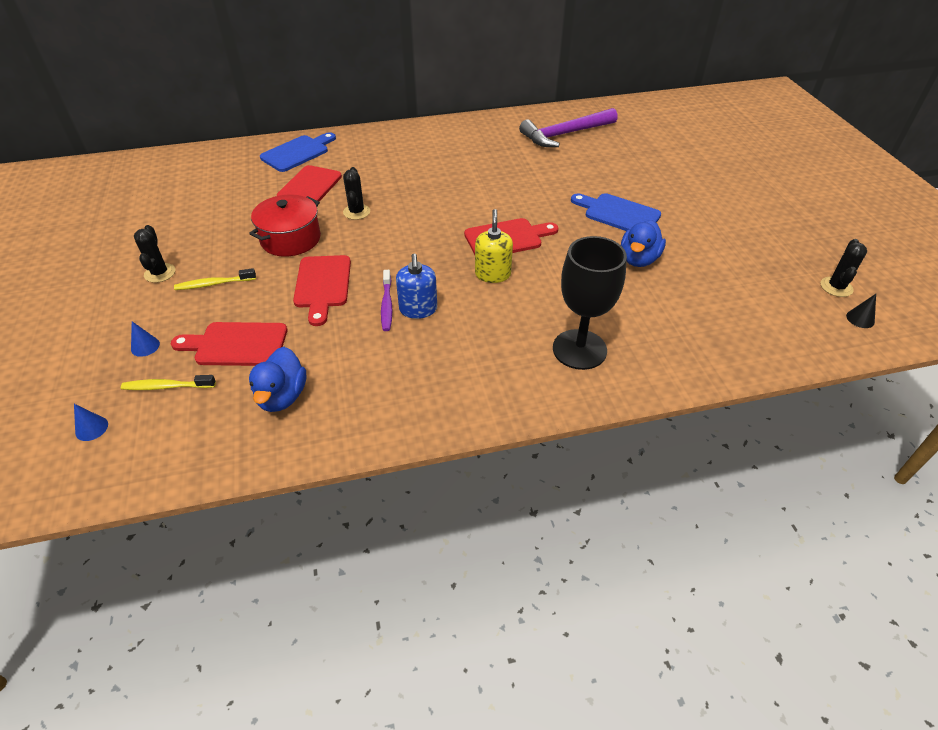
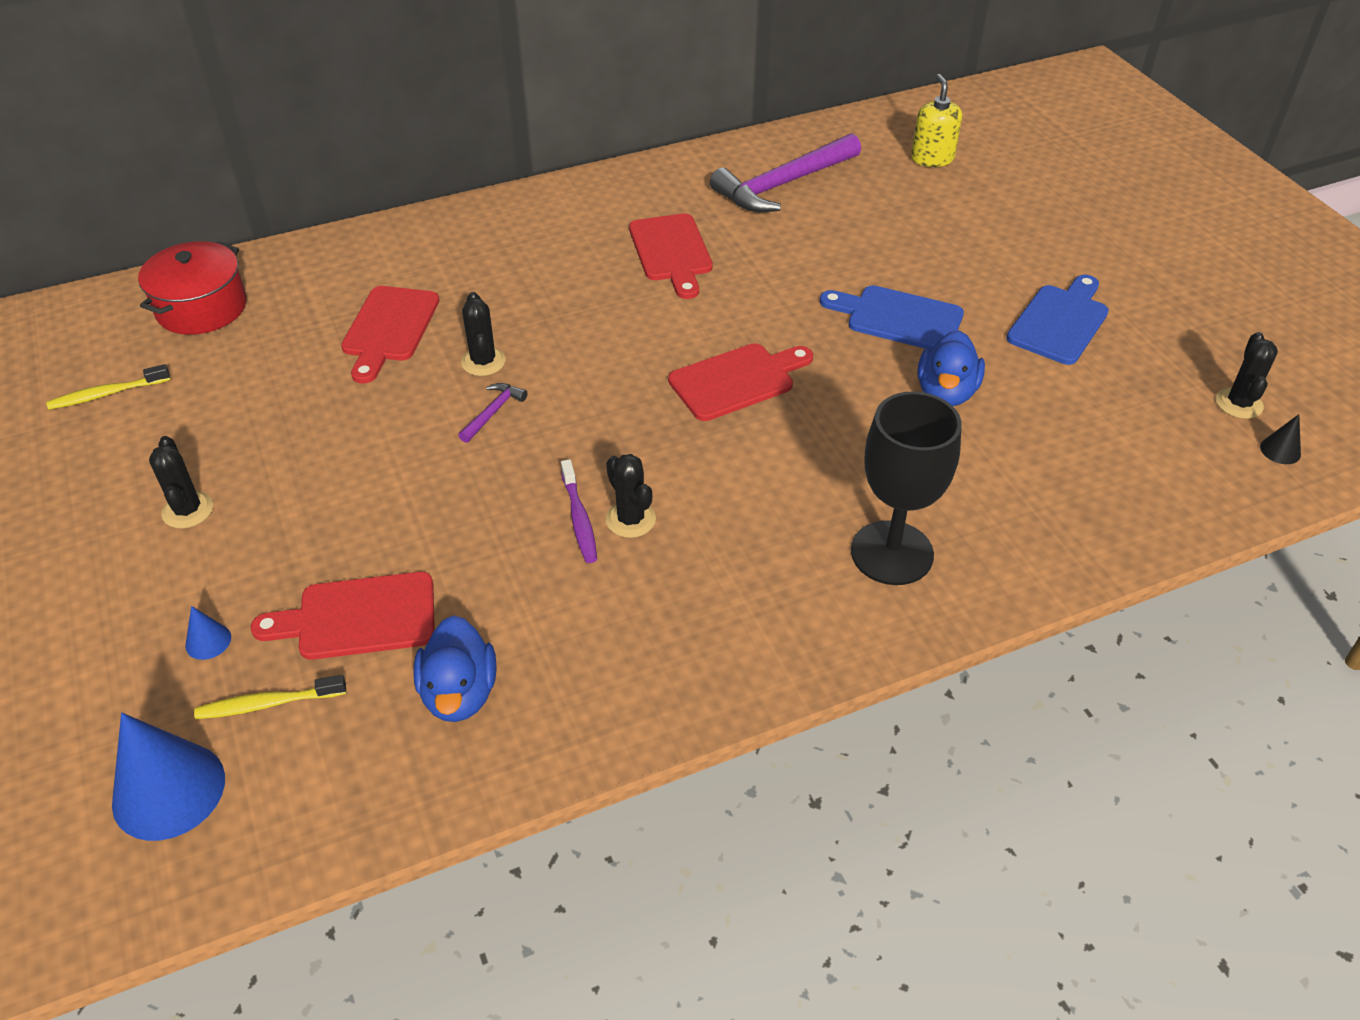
camera: 10 degrees left, 0 degrees up
(91, 428) = (169, 790): blue cone -> blue cone, size x2.22
(214, 284) = (286, 518): yellow toothbrush -> yellow toothbrush (107, 394)
(290, 239) = (389, 423): red pot -> red pot (202, 308)
(297, 153) = (351, 263): blue cutting board -> blue cutting board (1060, 322)
(322, 285) = (466, 497): red cutting board -> red cutting board (671, 252)
(353, 240) = (493, 412): none -> purple hammer
(418, 309) = (630, 519): blue soap dispenser -> black cactus
(492, 274) = (730, 445): yellow soap dispenser -> yellow soap dispenser (932, 158)

